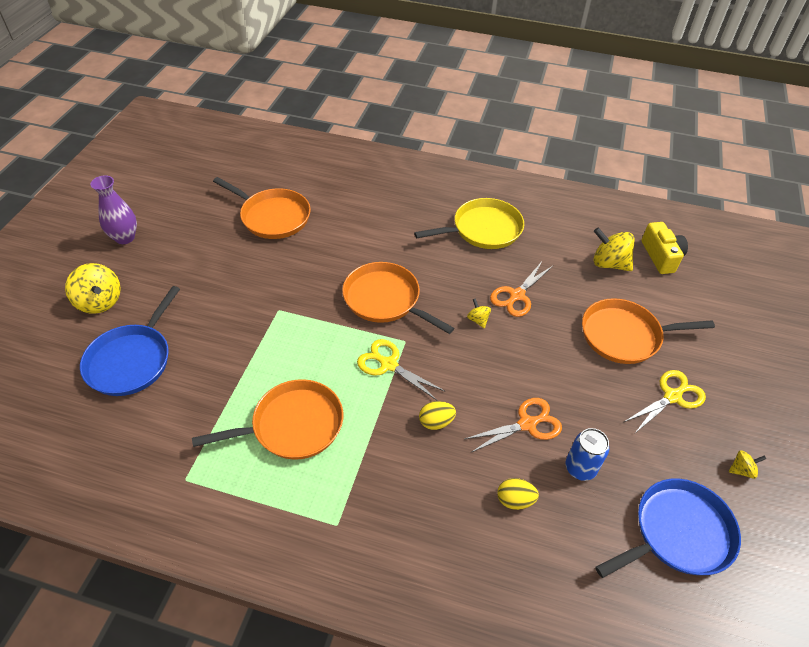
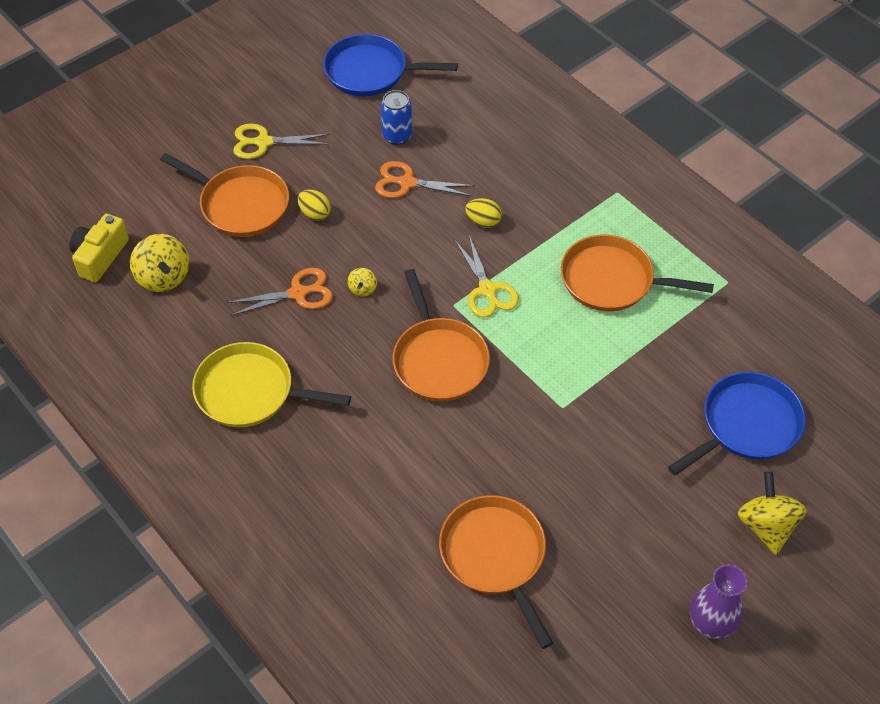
camera: 145 degrees left, 5 degrees up
(515, 500) = (468, 142): yellow egg -> yellow egg (315, 214)
(741, 470) = (277, 78): yellow spinning top -> none

